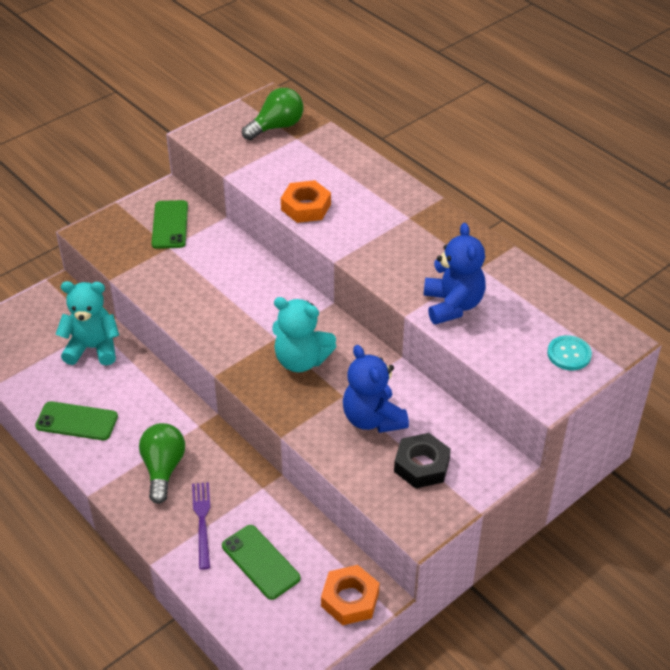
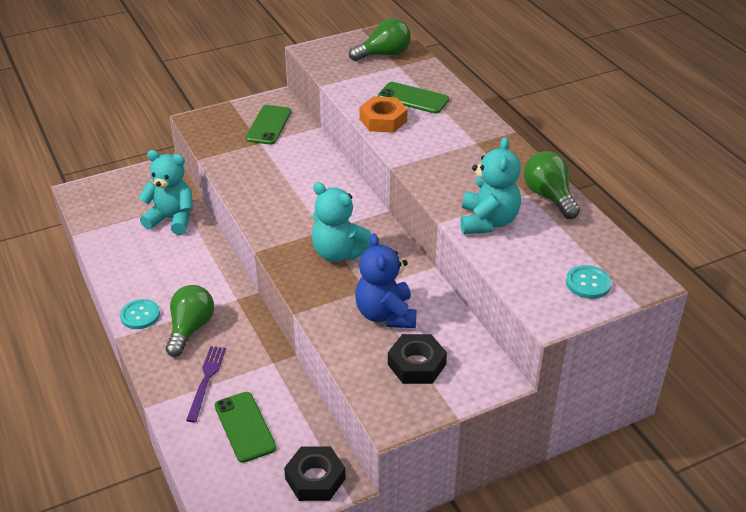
camera: 15 degrees right, 5 degrees down
(77, 421) = (132, 275): green phone -> green phone (413, 98)
(103, 465) = (140, 315): none -> turquoise button
(350, 599) = (315, 479): orange nut -> black nut
(452, 305) = (488, 221): blue teddy bear -> turquoise teddy bear
(501, 266) = (549, 196): none -> green light bulb

